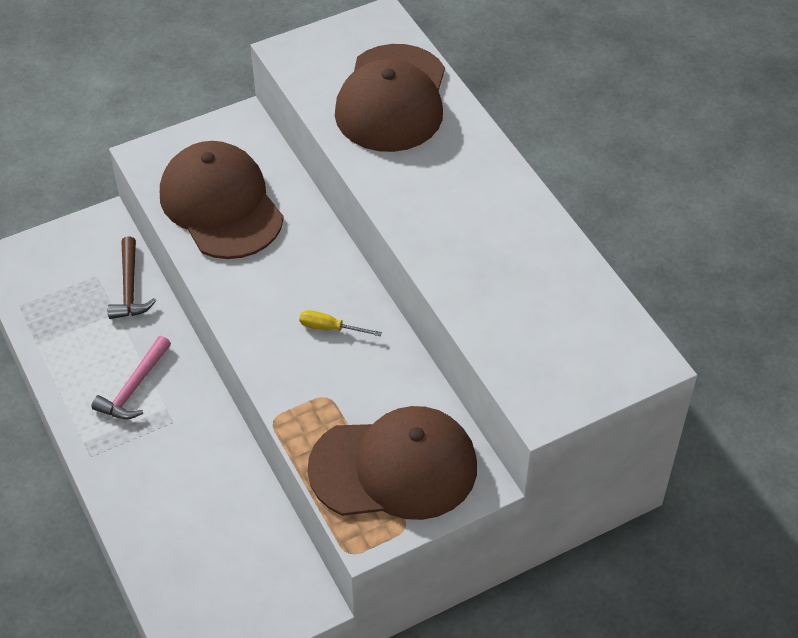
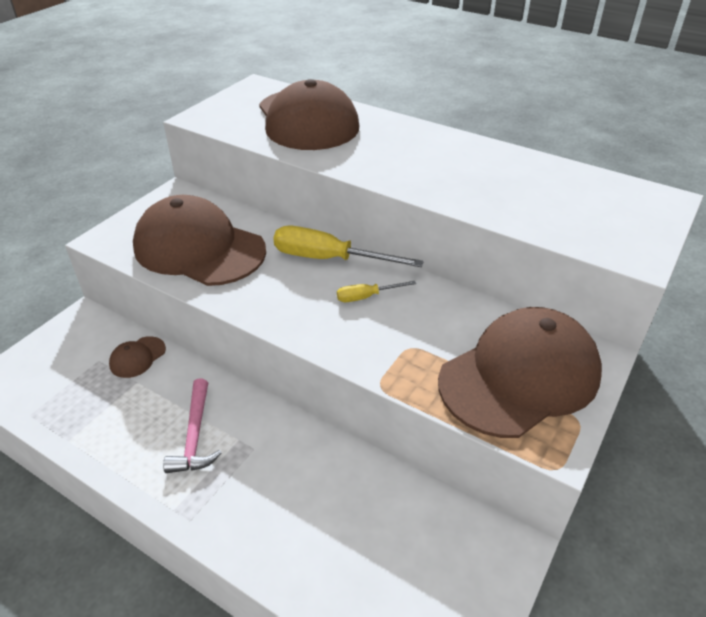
camera: 30 degrees left, 10 degrees down
(130, 288) = (137, 357): brown hammer -> brown cap
(329, 270) = (329, 259): none -> yellow screwdriver

